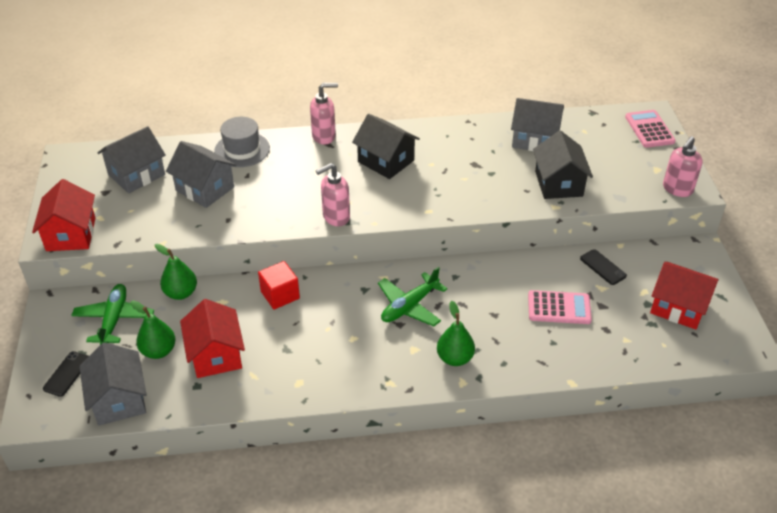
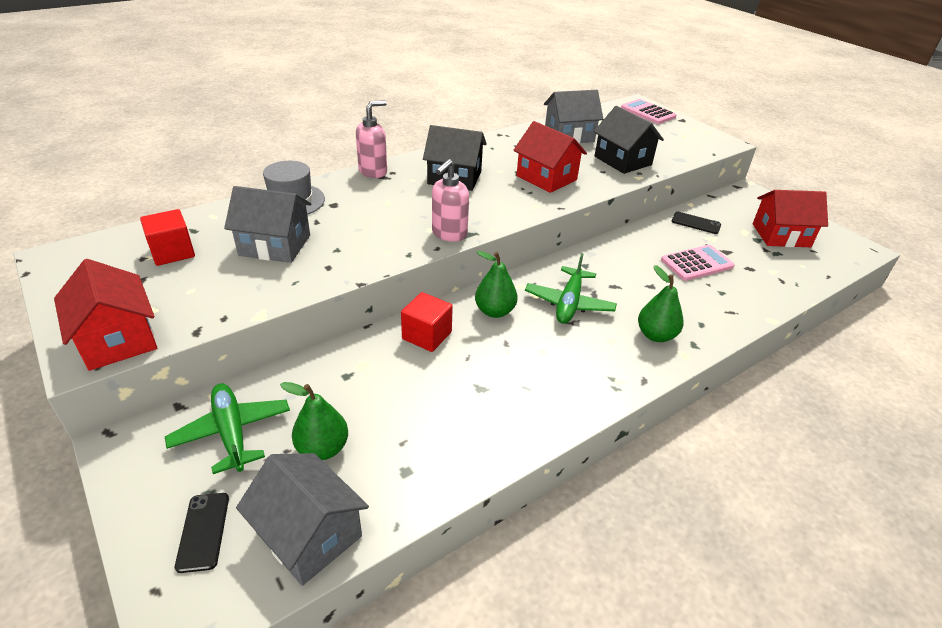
camera: 30 degrees left, 5 degrees down
(136, 174) = (172, 252): grey house -> red cube
(181, 293) = (304, 371): green pear -> green pear (494, 311)
(216, 355) = (402, 425): red house -> red house (546, 178)
(677, 189) = (713, 145): pink soap dispenser -> none

